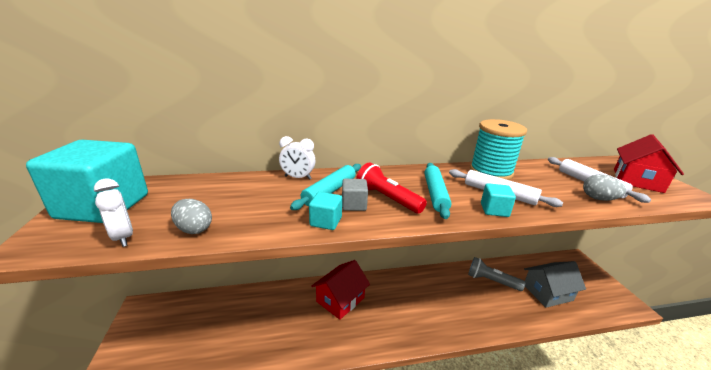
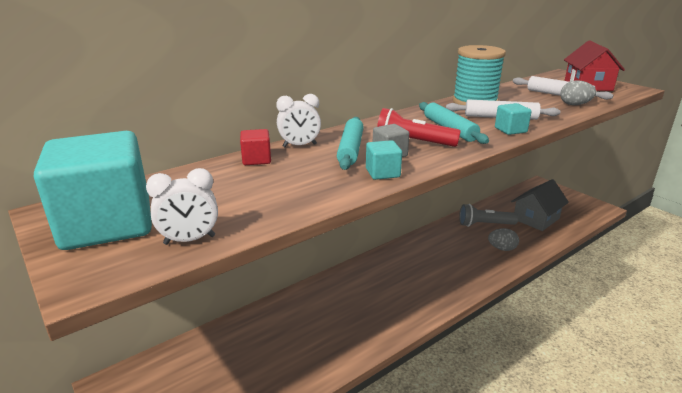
camera: 25 degrees left, 0 degrees up
(123, 237) = (189, 240): white clock -> white clock turned 135 degrees clockwise
(194, 229) = (259, 213): grey egg -> grey egg (502, 248)
(254, 182) = (256, 159): none -> red cube
(340, 299) = (355, 289): red house -> none

